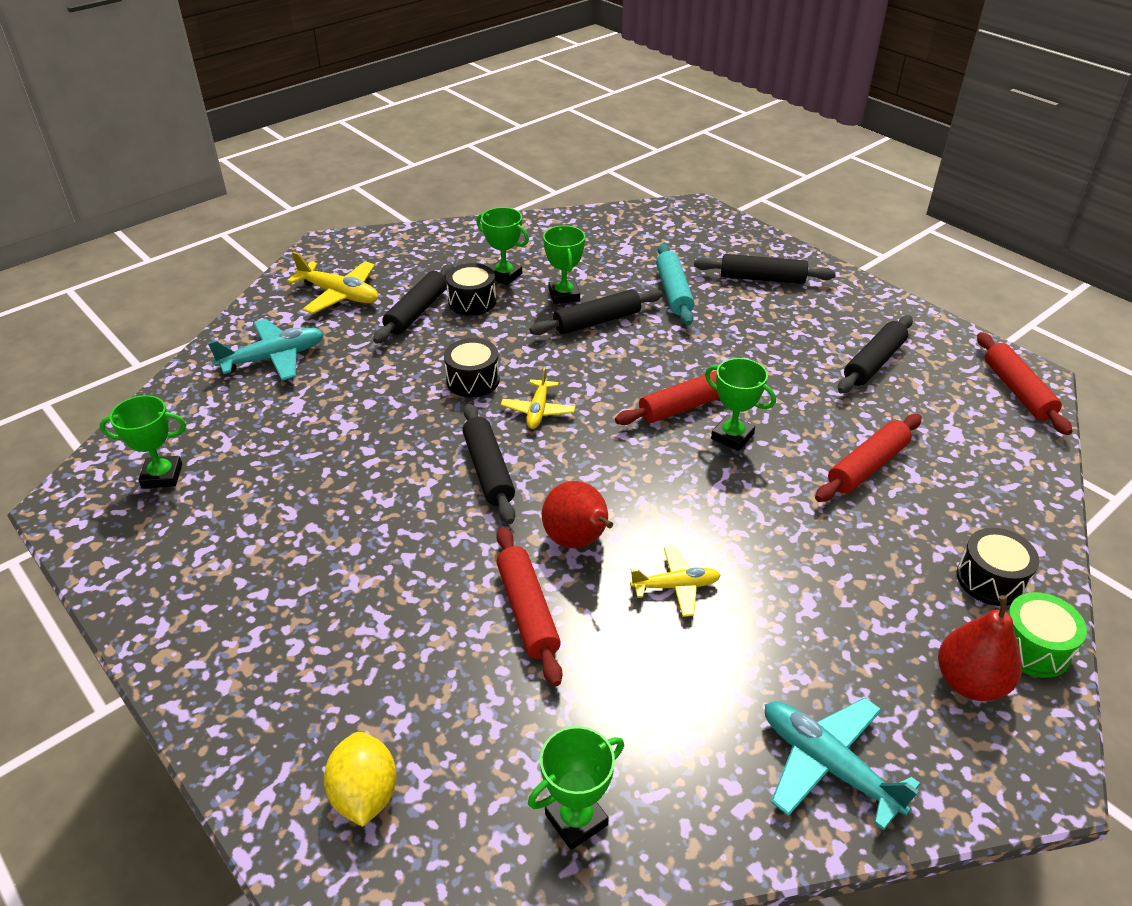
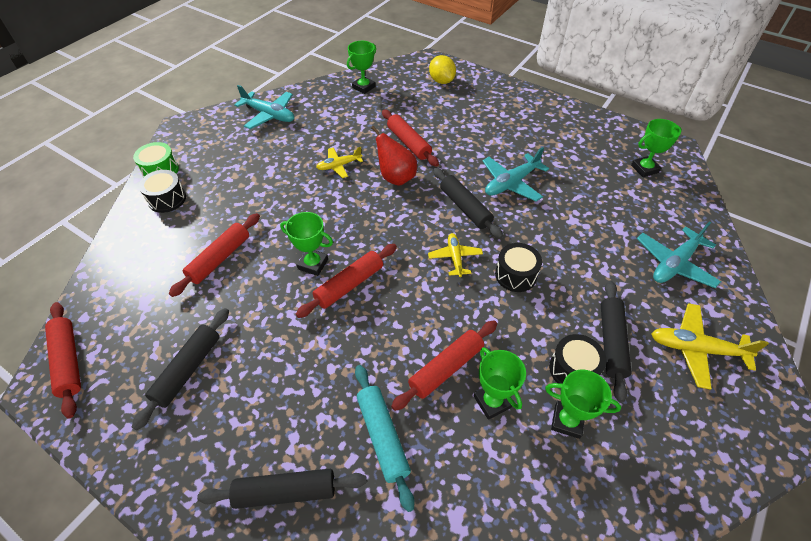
camera: 165 degrees right, 10 degrees up
(392, 494) = (511, 183): none -> turquoise plane
(597, 321) = (446, 368): black rolling pin -> red rolling pin
(969, 682) = (199, 151): red pear -> none

